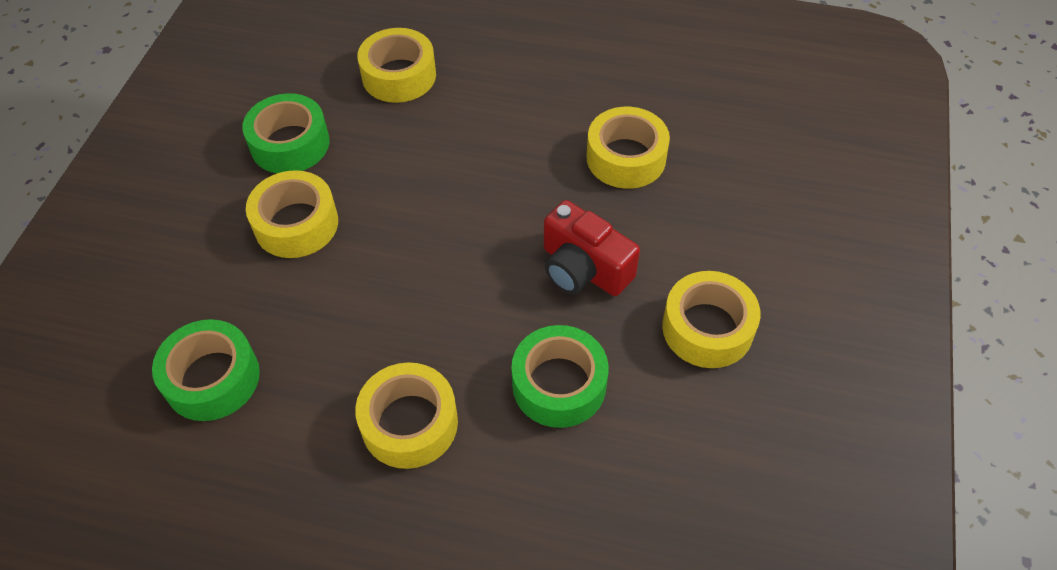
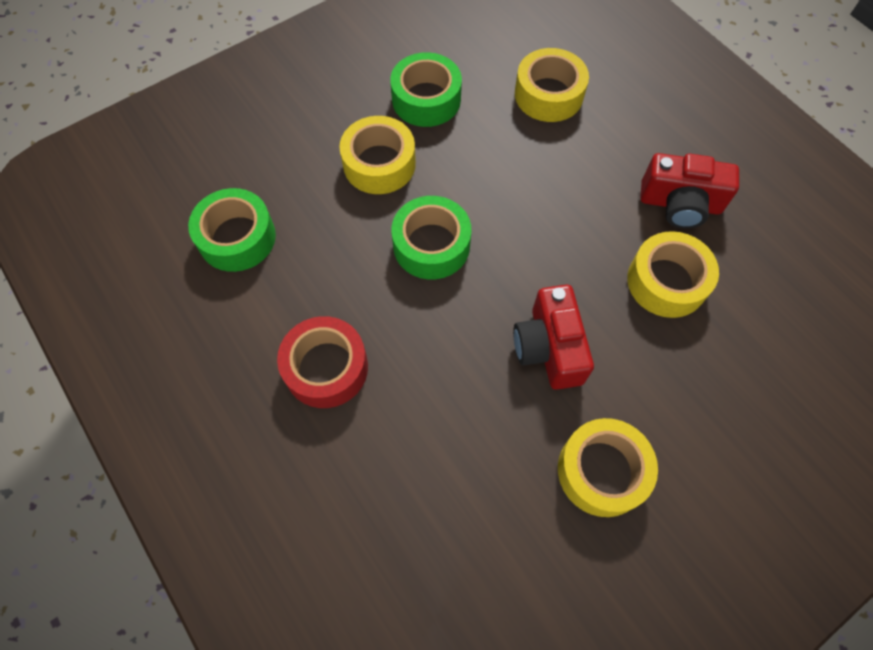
camera: 40 degrees right, 10 degrees up
(409, 423) = (326, 368): yellow tape -> red tape
(559, 384) = (449, 423): green tape -> green tape (431, 245)
(583, 95) = (680, 204): none -> red camera

